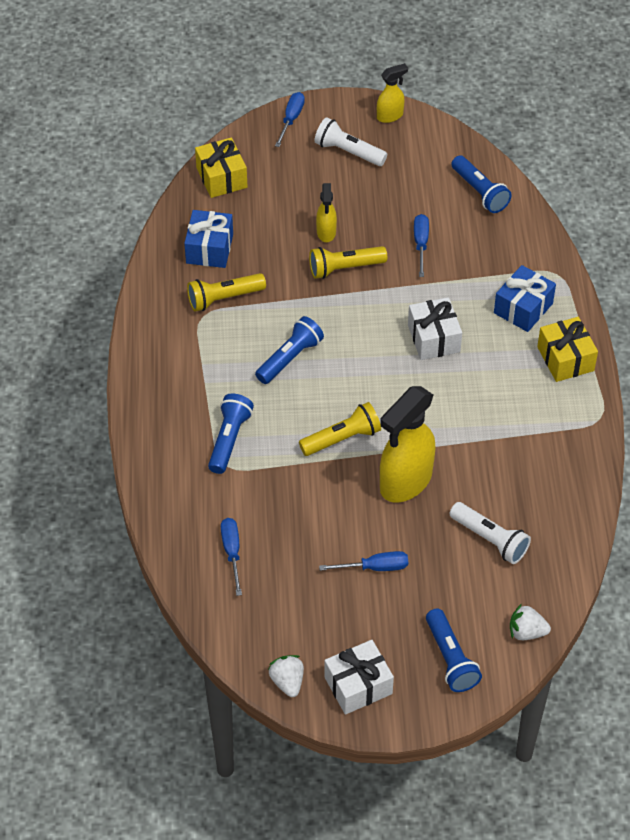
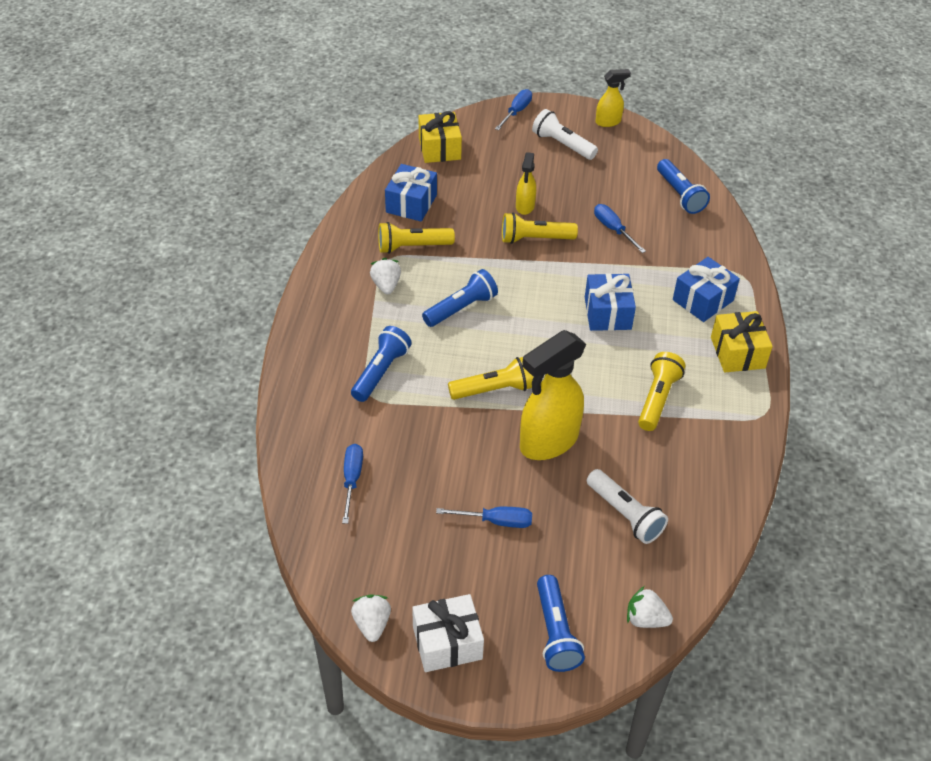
camera: 10 degrees right, 5 degrees down
(209, 346) = (386, 285): none -> white strawberry
(421, 244) = (613, 229): blue screwdriver -> blue screwdriver turned 45 degrees counterclockwise
(434, 338) = (607, 313): white gift -> blue gift
(498, 420) = (657, 399): none -> yellow flashlight

